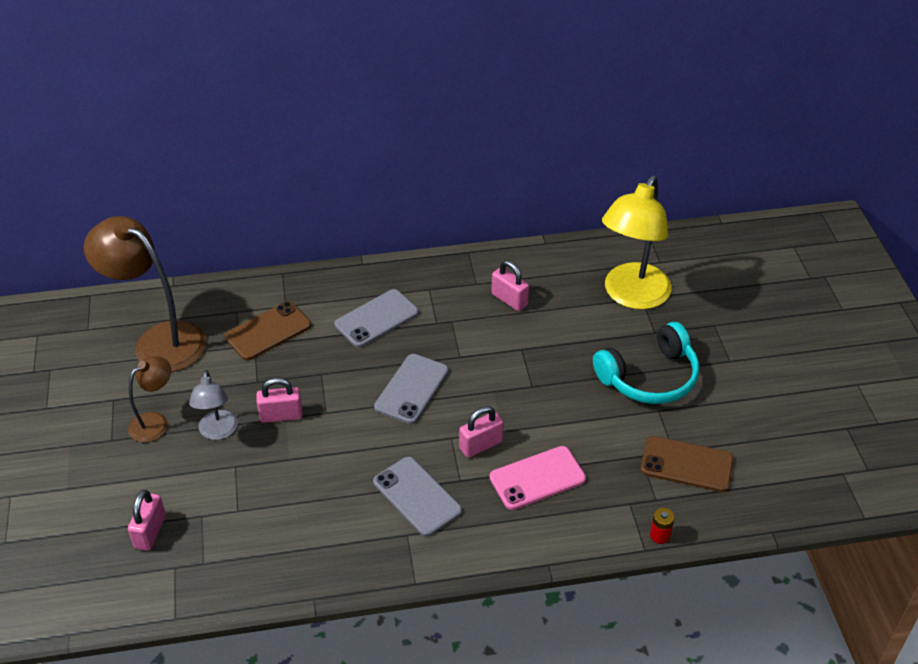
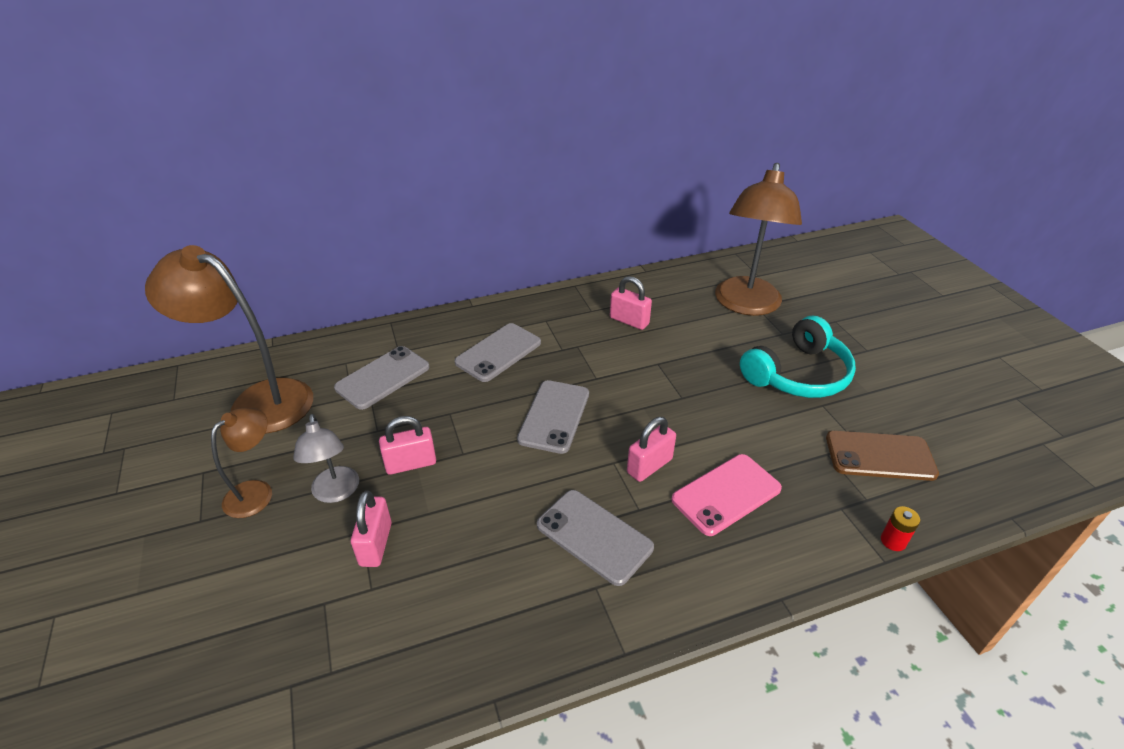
camera: 10 degrees left, 5 degrees down
(150, 532) = (254, 637): pink padlock -> pink padlock (376, 544)
(268, 331) = (383, 377): brown phone -> grey phone
(631, 296) = (745, 305): yellow lamp -> brown lamp

